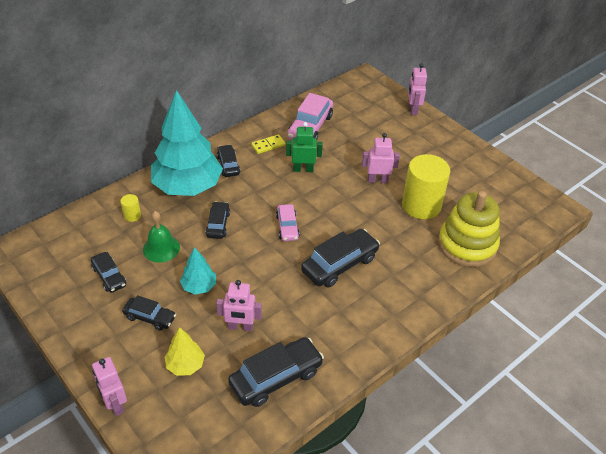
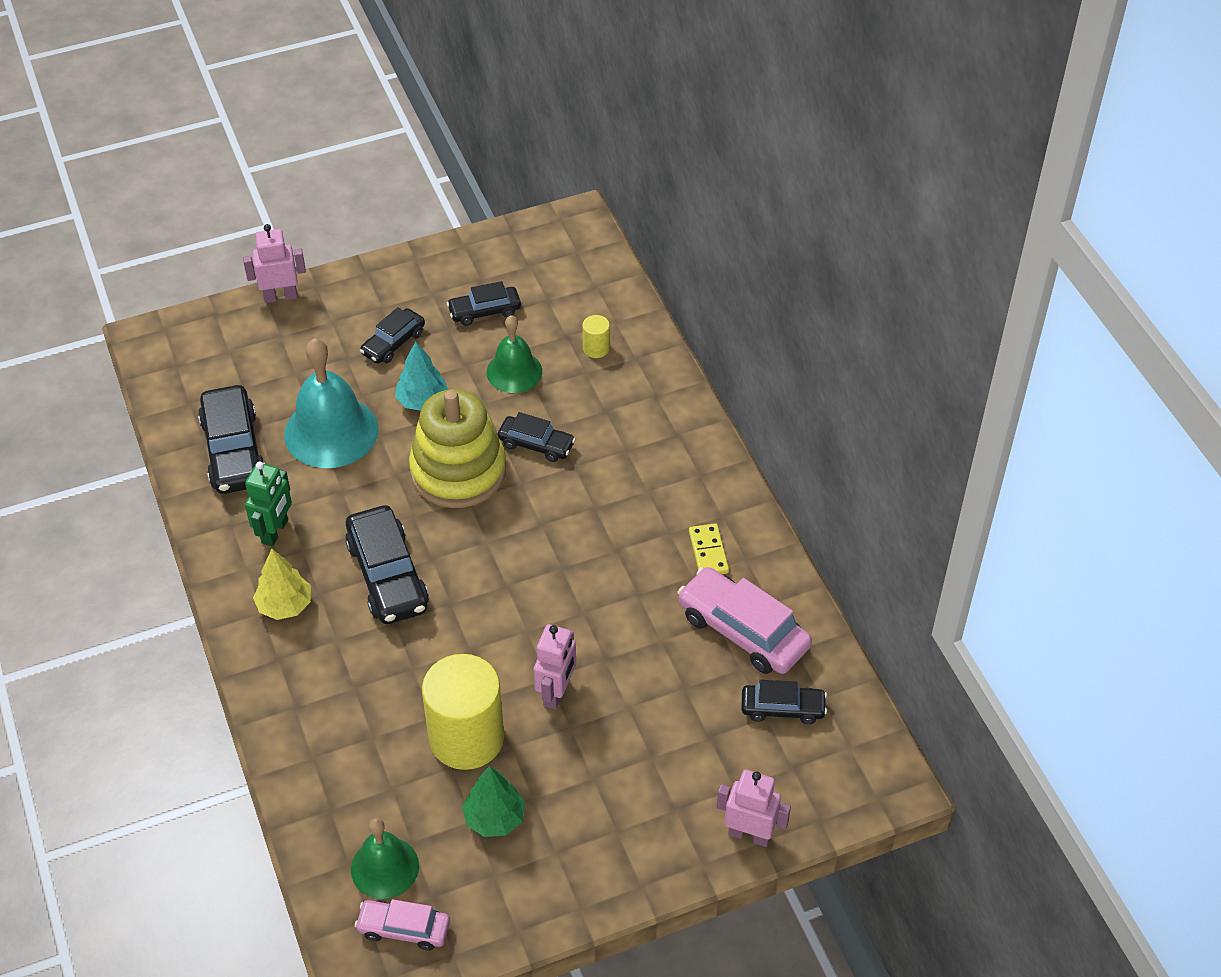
camera: 110 degrees right, 5 degrees up
(185, 365) = (300, 366): yellow tree -> yellow tree (285, 605)
(187, 187) = (637, 422): turquoise tree -> none
(228, 165) = (673, 484): black car -> black car (782, 708)
(240, 327) = (331, 431): pink robot -> turquoise bell
(287, 227) = (495, 529): pink car -> pink car (404, 929)
(303, 169) = (625, 587): green robot -> green robot (275, 532)
(456, 185) = (494, 818): none -> green tree
(467, 245) = (347, 771): yellow stacking toy -> yellow stacking toy (458, 471)
(506, 216) = (385, 867): none -> green bell

